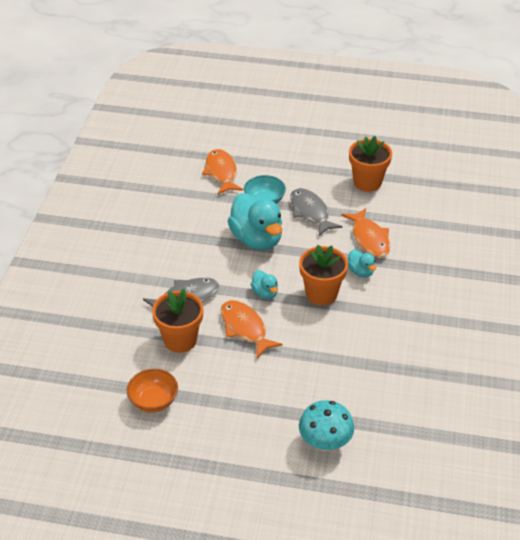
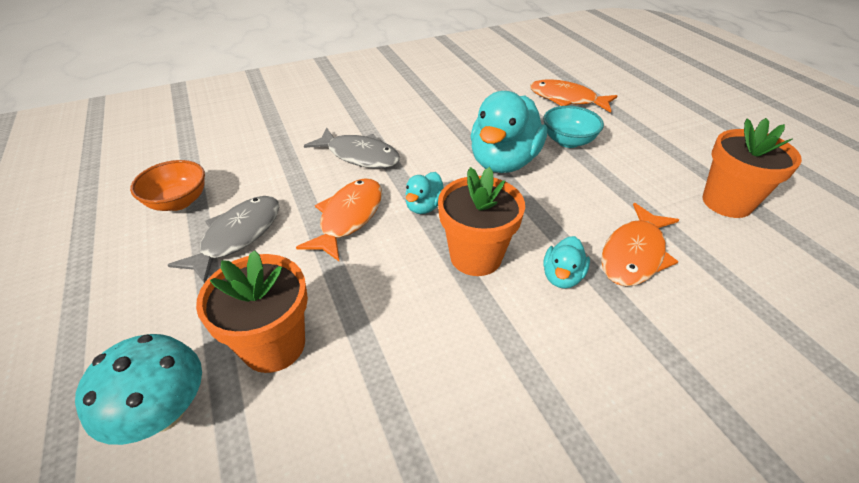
camera: 55 degrees right, 0 degrees up
(180, 340) = (290, 179): orange flower pot -> orange flower pot (274, 345)
(221, 172) = (566, 99): orange fish -> orange fish turned 105 degrees counterclockwise
(310, 212) = (602, 180): grey fish -> grey fish (238, 236)

